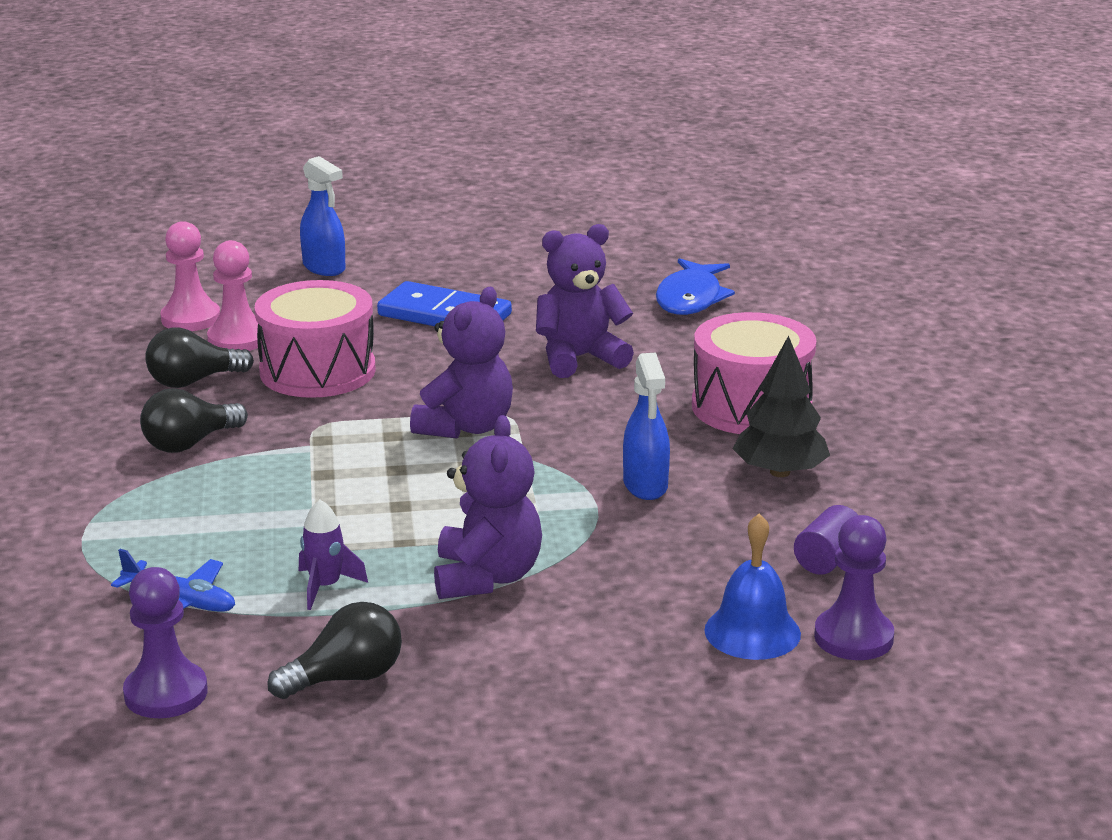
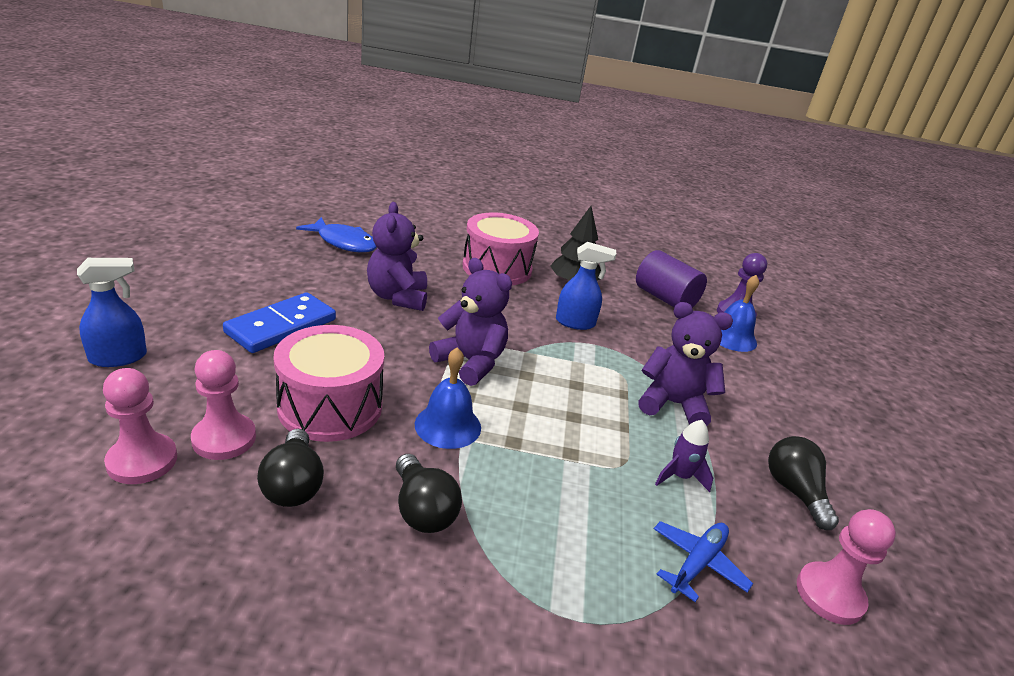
camera: 80 degrees left, 5 degrees up
(166, 693) = (829, 595): purple pawn -> pink pawn
(328, 434) = (448, 425): none -> blue bell
(827, 559) = (665, 298): purple cylinder -> purple cylinder, size x1.71

